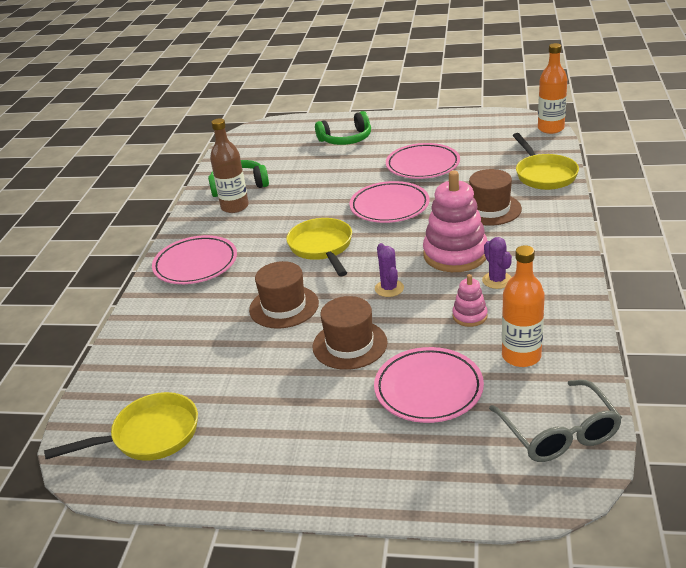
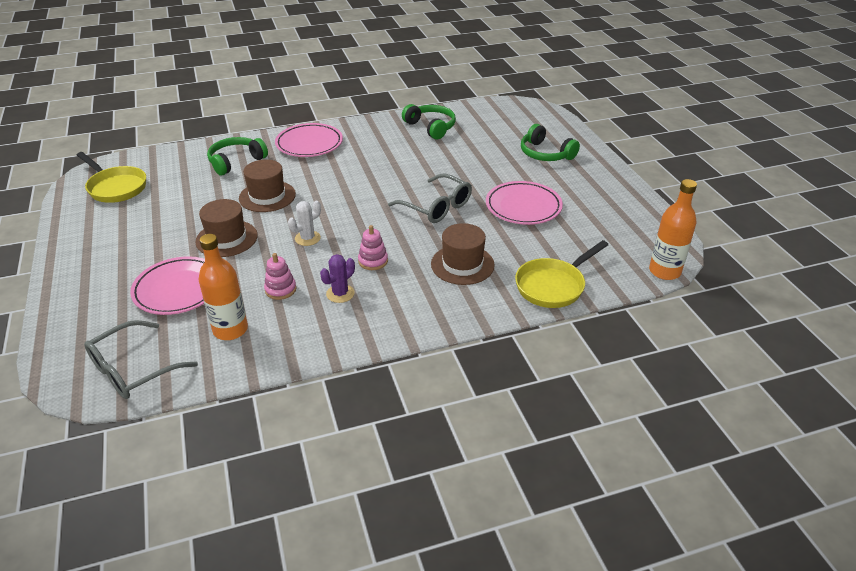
camera: 60 degrees right, 5 degrees up
(183, 322) = (236, 162): none -> green headphones
(235, 207) = (397, 135): brown bottle -> none
(322, 248) = (355, 191): yellow pan -> none
(389, 206) = (436, 207): pink plate -> grey glasses
(389, 288) = (307, 238): purple cactus -> white cactus
(455, 254) = (373, 261): pink stacking toy -> pink stacking toy, size x0.49

